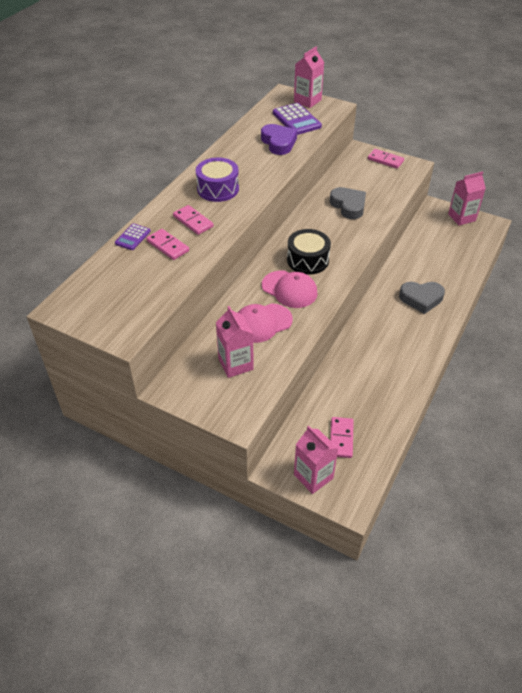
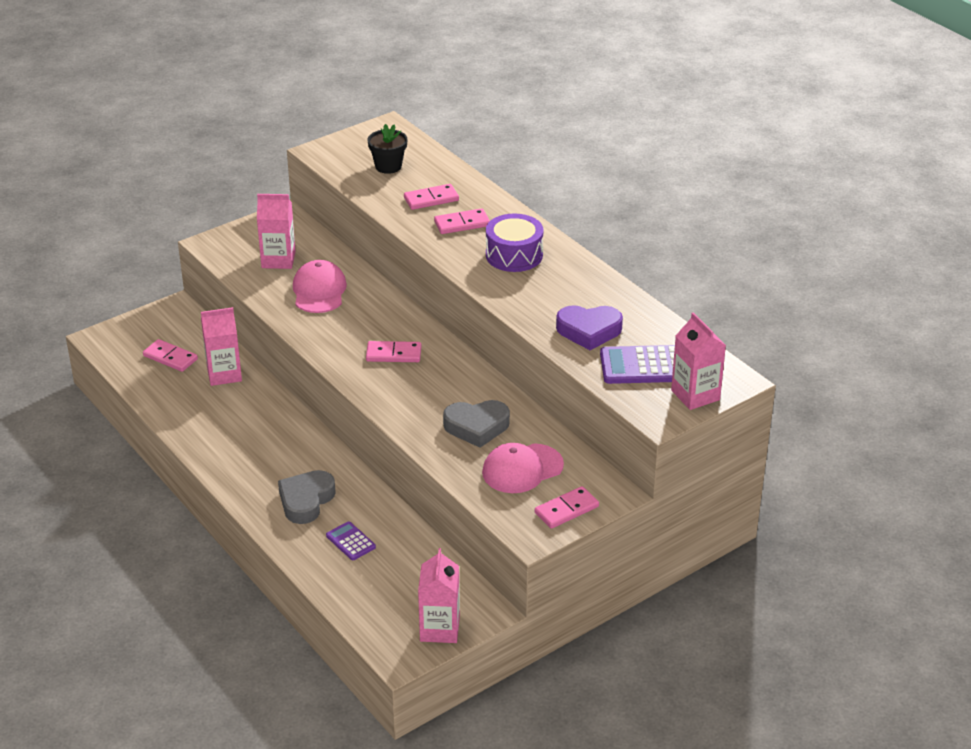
camera: 115 degrees right, 10 degrees down
(129, 285) = (388, 166): none -> black flower pot
(133, 237) = (465, 181): purple calculator -> purple calculator (350, 541)
(289, 289) = (354, 325): pink cap -> pink cap (522, 469)
(307, 260) = (393, 354): black drum -> pink domino
(313, 476) = (148, 326): pink carton -> pink carton (224, 374)

